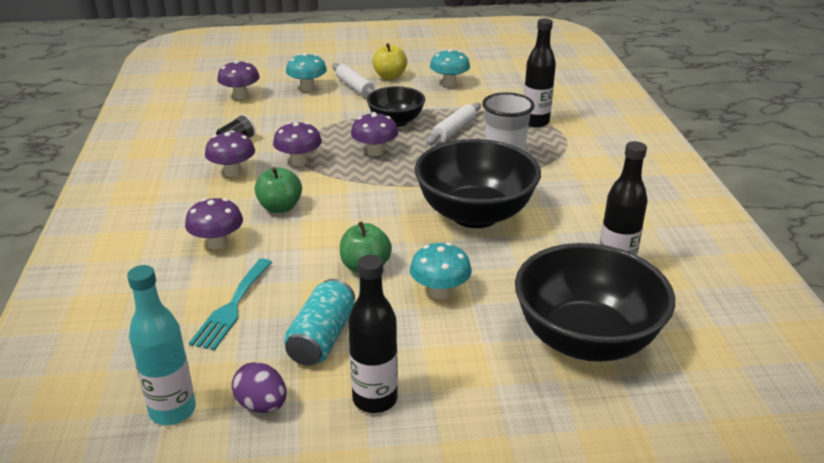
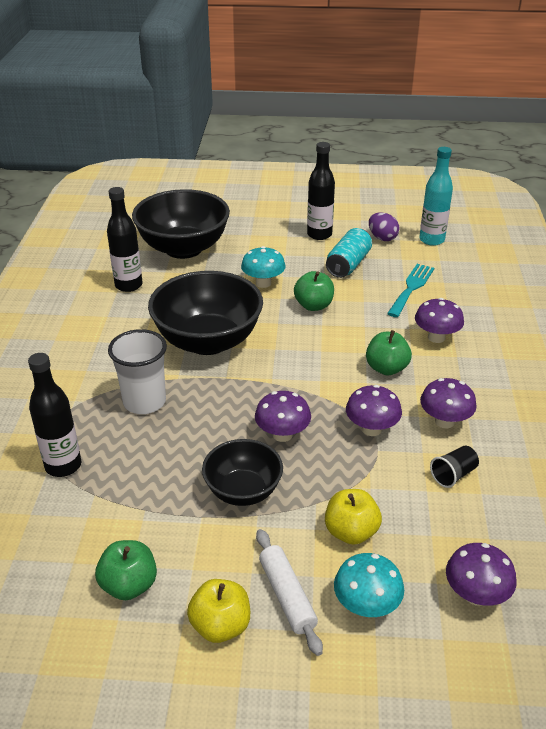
camera: 170 degrees left, 5 degrees up
(316, 111) = (351, 532): none -> yellow apple
(449, 83) = (129, 585): turquoise mushroom -> green apple
(454, 130) = (174, 462): white rolling pin -> none

